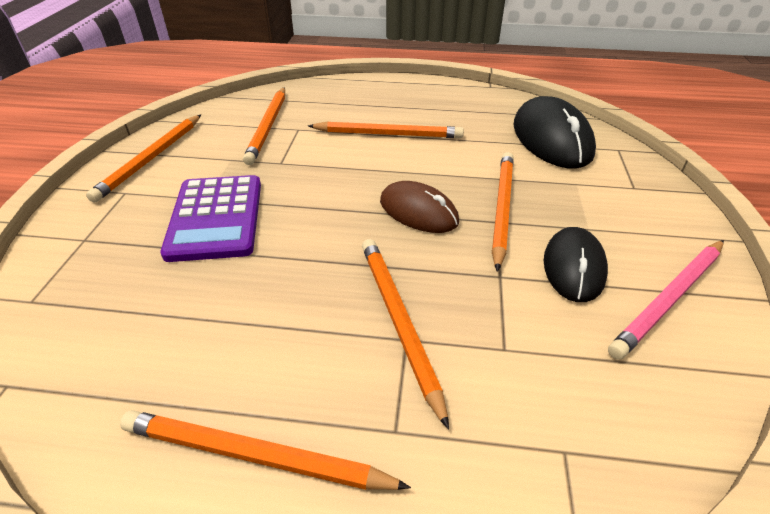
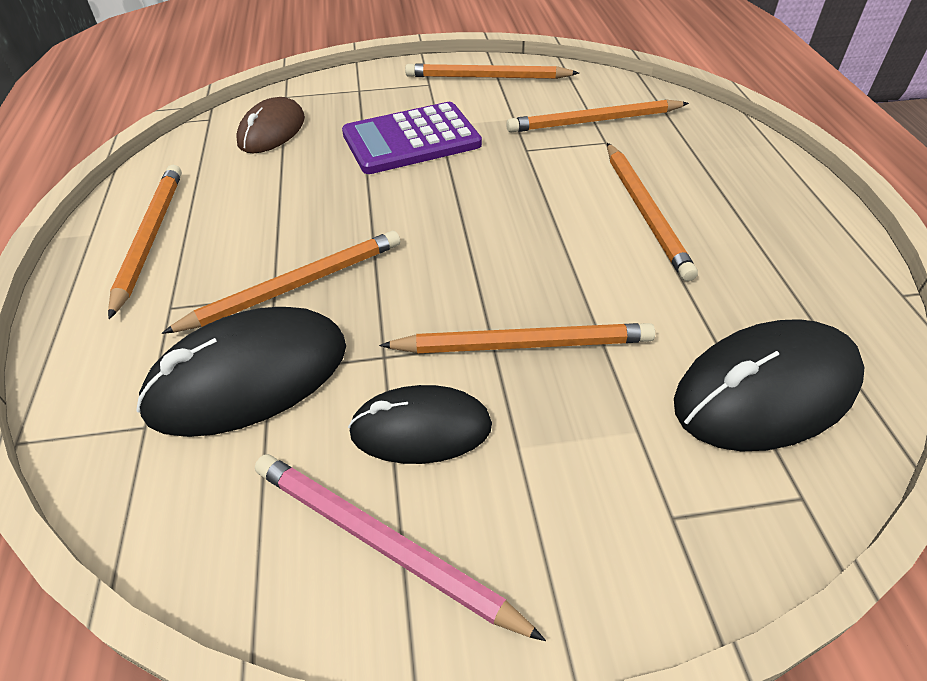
camera: 75 degrees right, 5 degrees up
(418, 211) = (481, 269): brown mouse -> brown mouse (272, 131)
(512, 363) = (248, 377): none -> black mouse

